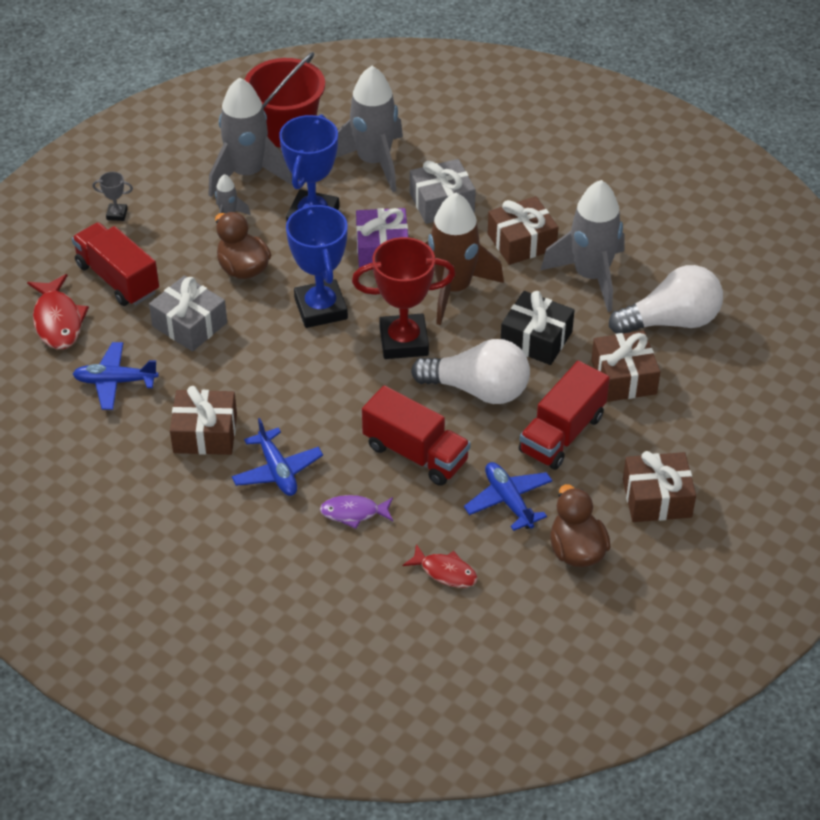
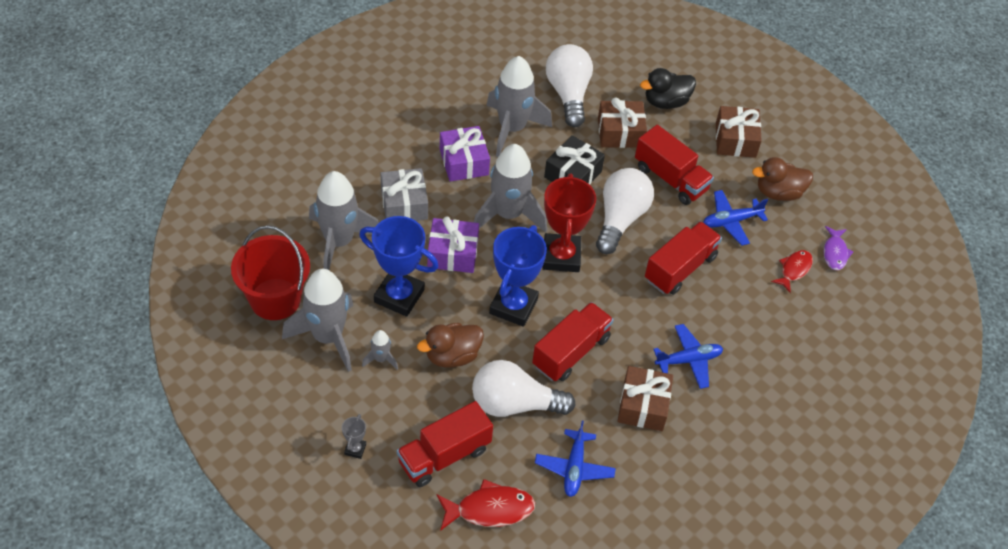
camera: 85 degrees left, 5 degrees up
(189, 324) = (514, 404): grey gift -> white light bulb
(267, 364) = (571, 352): none -> red truck
(321, 308) = (513, 306): blue trophy -> blue trophy turned 60 degrees counterclockwise
(353, 513) = (735, 316): purple fish -> purple fish (835, 253)
(453, 289) = (508, 214): brown rocket -> grey rocket
(521, 242) = (464, 162): brown gift -> purple gift
(698, 419) = (666, 102): none -> black duck

